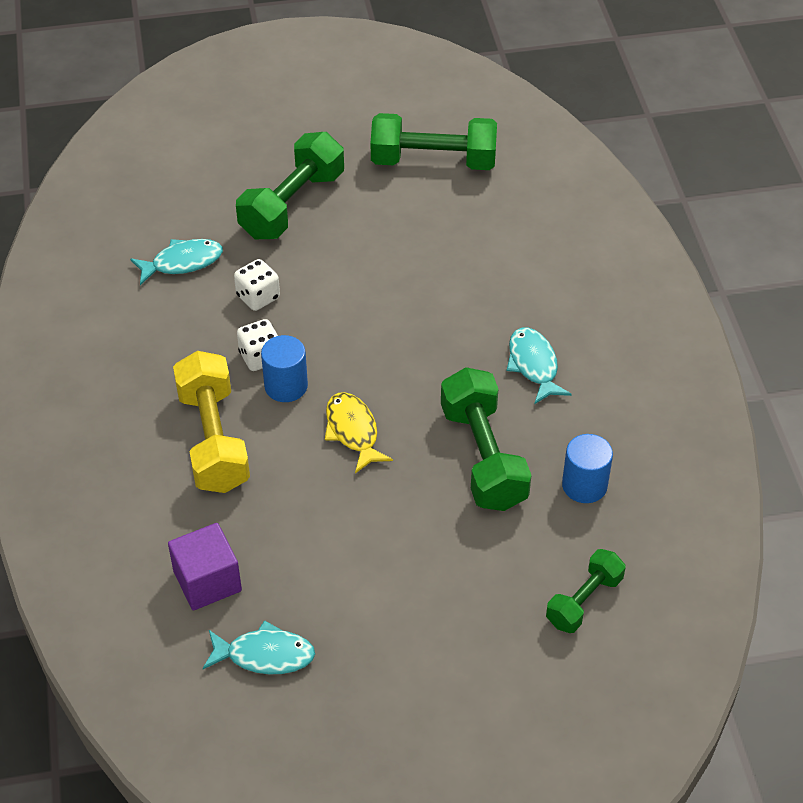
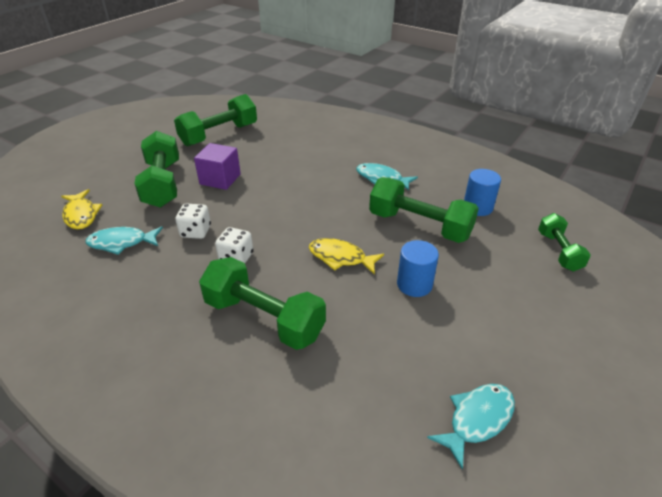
camera: 45 degrees left, 10 degrees down
(179, 198) = (81, 215): none -> yellow fish
(182, 262) = (122, 243): turquoise fish -> turquoise fish turned 120 degrees counterclockwise
(207, 581) = (376, 406): purple cube -> purple cube (220, 179)
(214, 439) = (264, 318): yellow dumbbell -> green dumbbell
(286, 386) = (271, 262): blue cylinder -> blue cylinder (414, 284)

